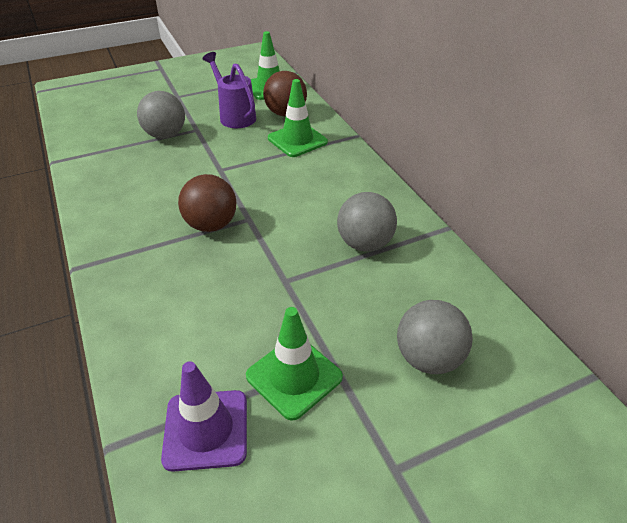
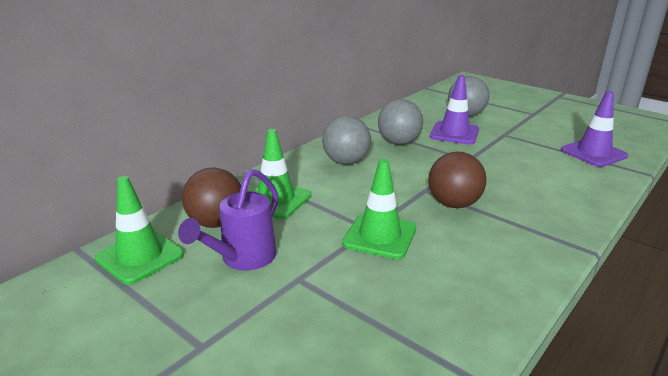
camera: 115 degrees left, 15 degrees down
(165, 135) = (332, 301): grey ball -> grey ball (346, 162)
(294, 376) = (529, 141): green traffic cone -> green traffic cone (379, 236)
(365, 306) = (454, 133): none -> purple traffic cone

